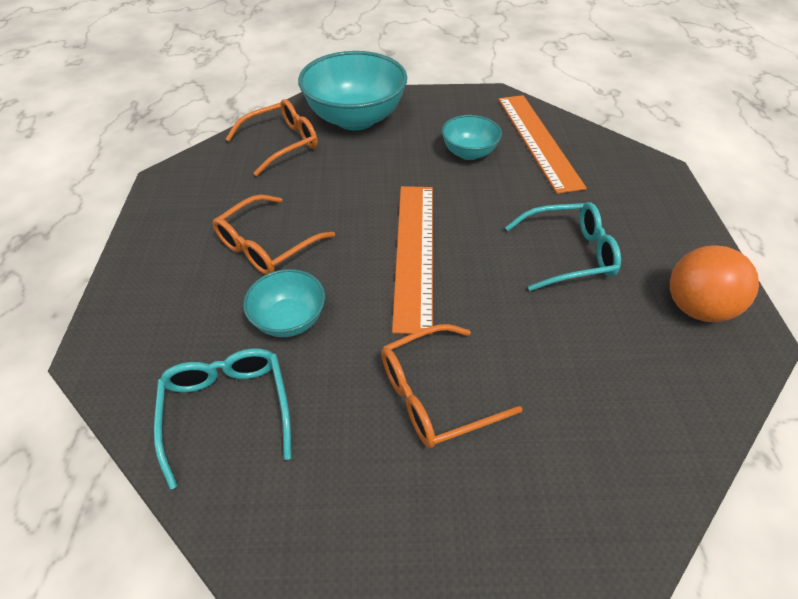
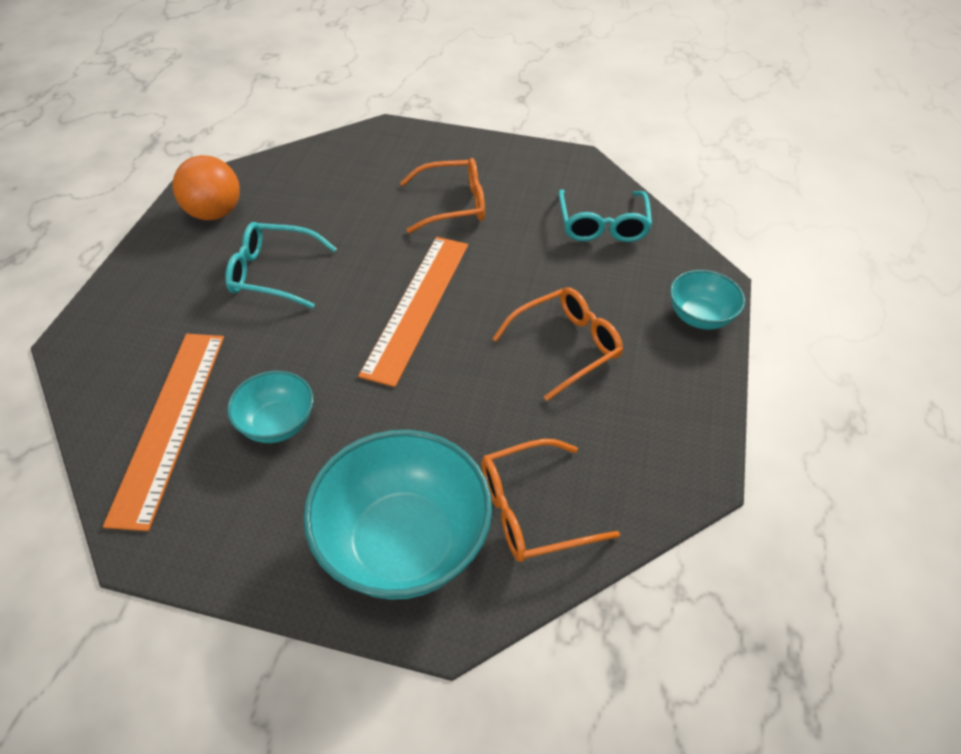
camera: 165 degrees left, 0 degrees up
(290, 319) = (550, 272): turquoise bowl -> turquoise bowl (699, 317)

